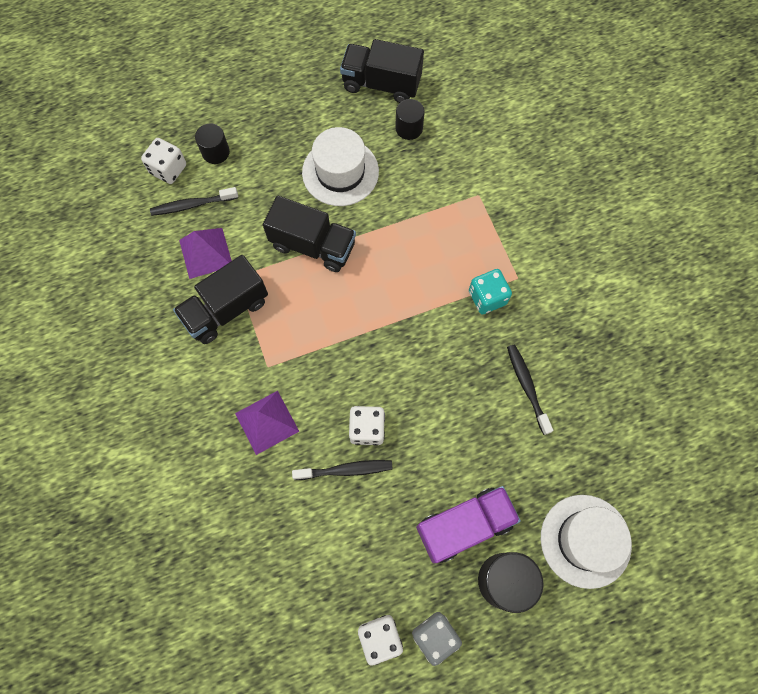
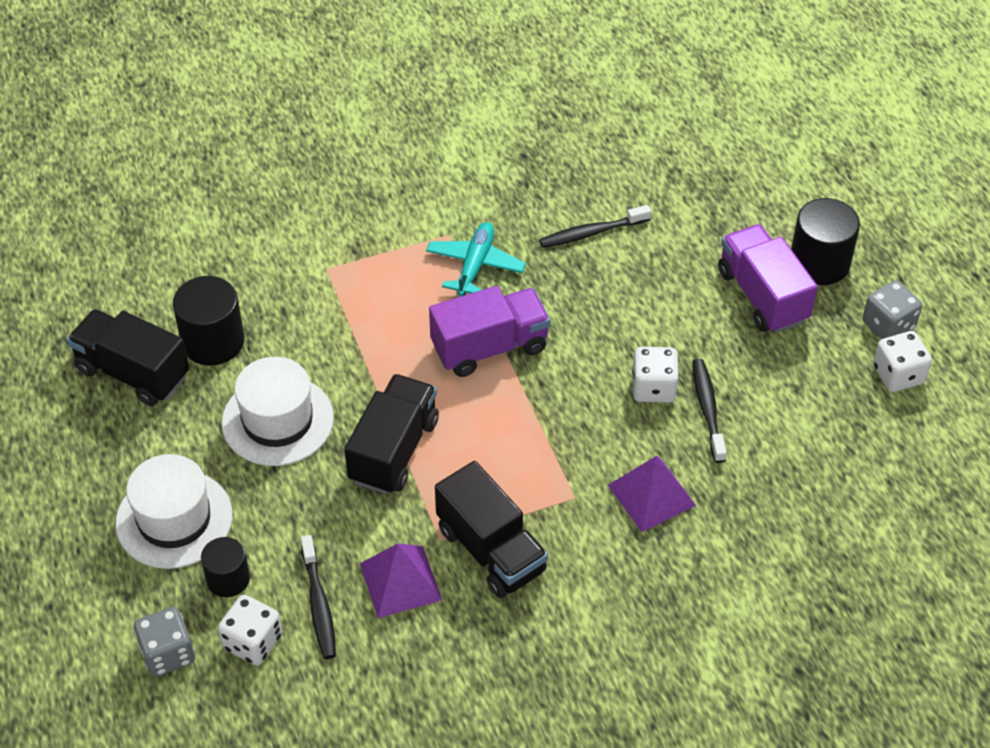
camera: 90 degrees left, 20 degrees down
(165, 124) = (168, 653): none -> grey dice
(381, 84) = (133, 373): black truck -> black truck turned 105 degrees clockwise
(406, 308) = (490, 347): none -> purple truck
(409, 128) = (213, 341): black cylinder -> black cylinder, size x1.59
(487, 297) = (475, 265): turquoise dice -> turquoise plane
(585, 540) = (767, 192): white hat -> white hat (174, 519)

